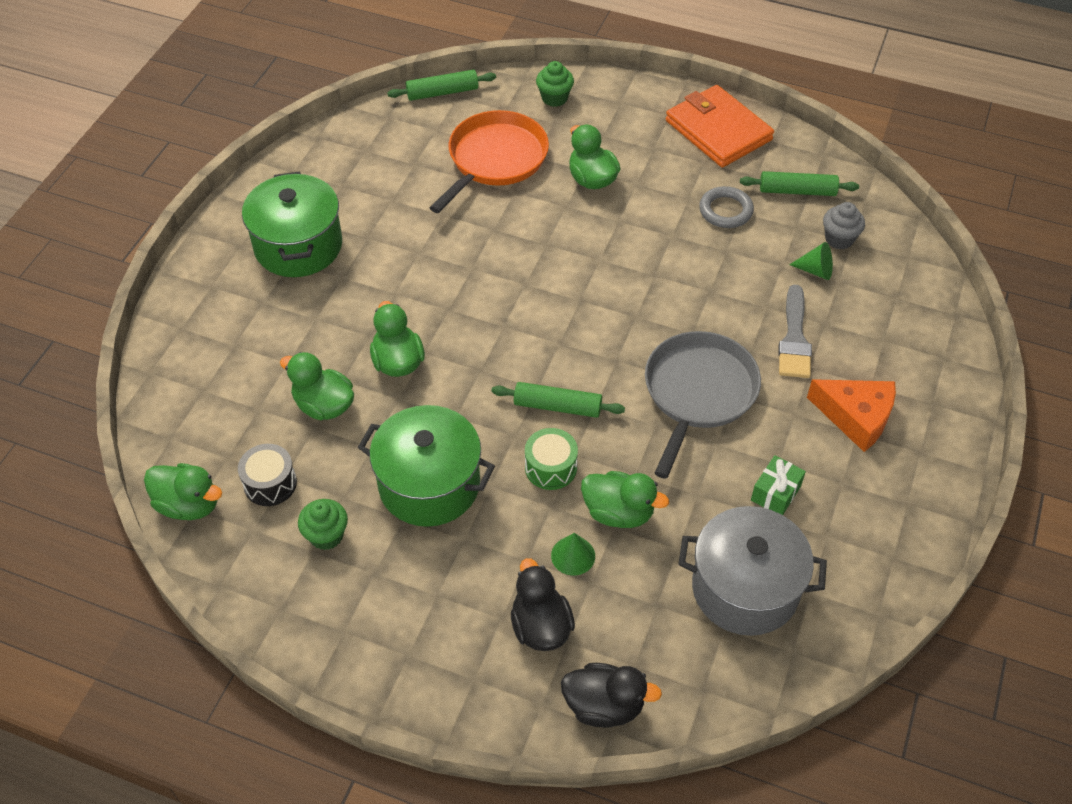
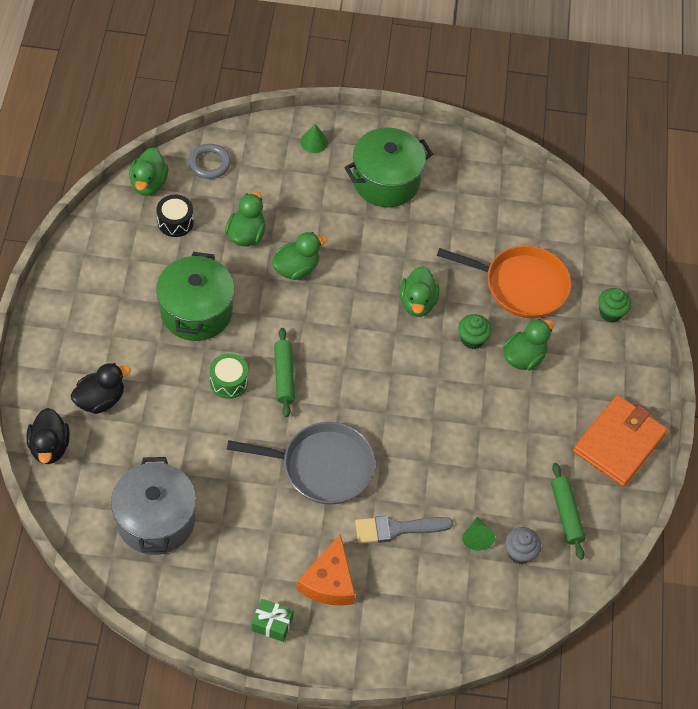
camera: 70 degrees right, 5 degrees up
(326, 535) = (143, 263): green cupcake -> green cupcake (472, 339)
(442, 92) = (585, 232): green rolling pin -> none
(573, 555) = (159, 409): green cone -> green cone (314, 142)
(618, 512) = (201, 431): green duck -> green duck (417, 303)
(725, 211) = (522, 461): grey ring -> grey ring (209, 163)
(776, 493) = (242, 531): green gift -> green gift (272, 624)

